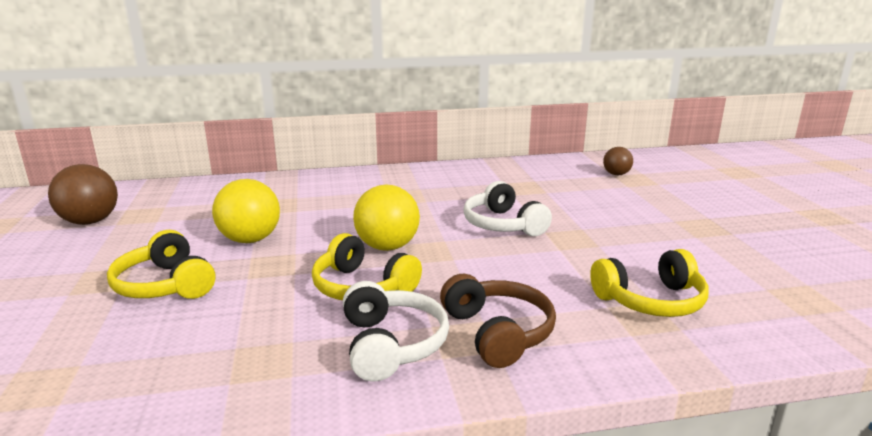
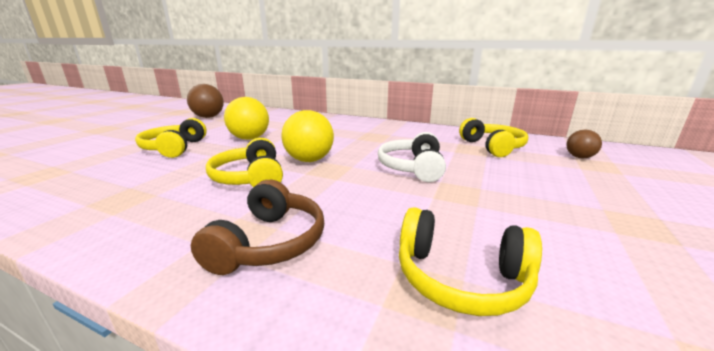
camera: 35 degrees right, 0 degrees up
(391, 344) = (192, 219): white headphones -> none
(539, 180) = (492, 147): none -> yellow headphones

